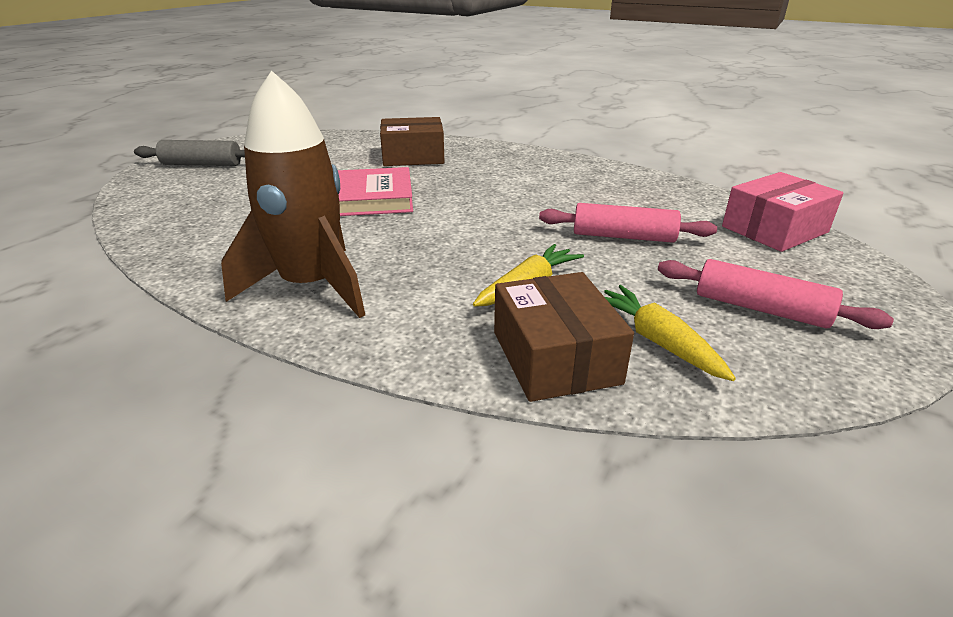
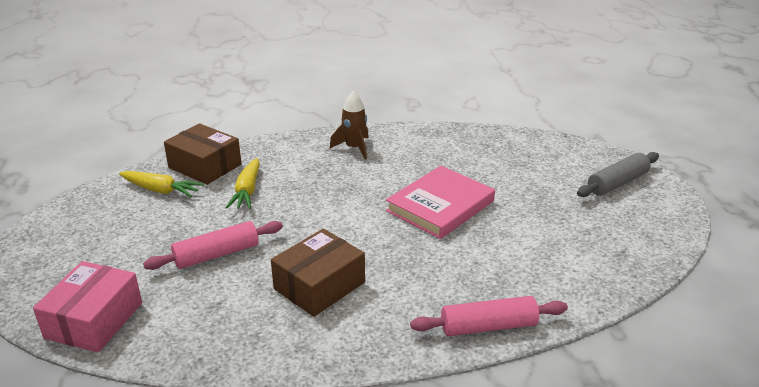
camera: 140 degrees right, 0 degrees up
(311, 287) = (354, 148): brown rocket -> brown rocket, size x0.54
(413, 157) = (500, 275): brown box -> brown box (319, 285)
(760, 308) = (107, 231): pink rolling pin -> pink rolling pin (488, 326)

